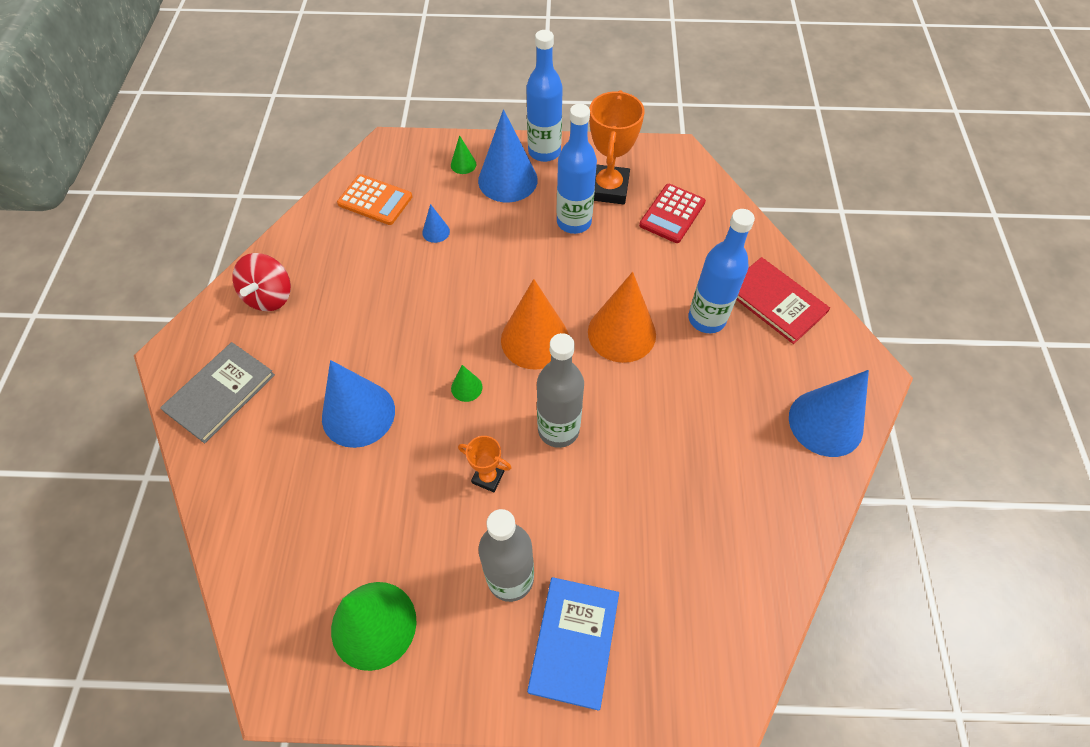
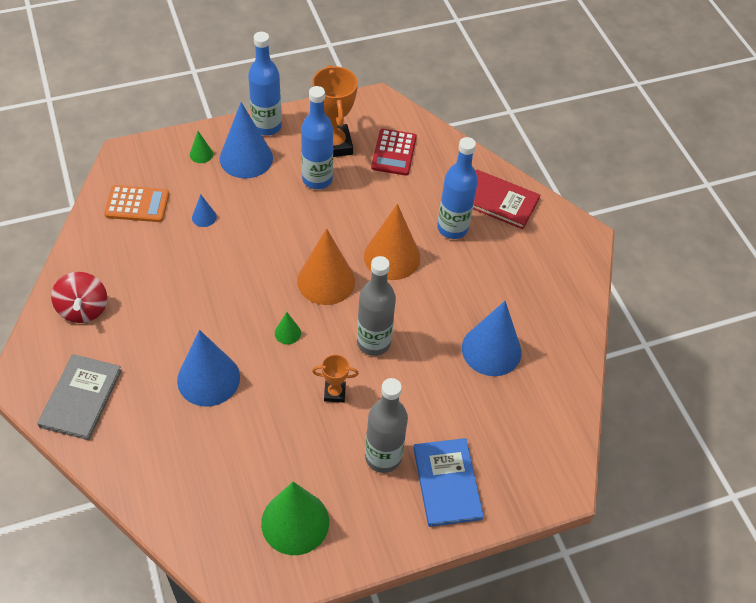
camera: 25 degrees left, 5 degrees down
(825, 423) = (565, 279): blue cone -> blue cone (491, 350)

